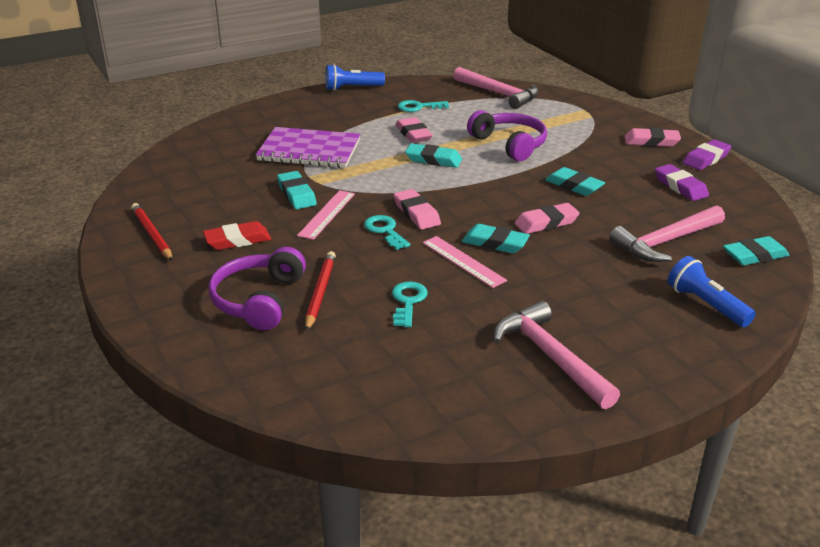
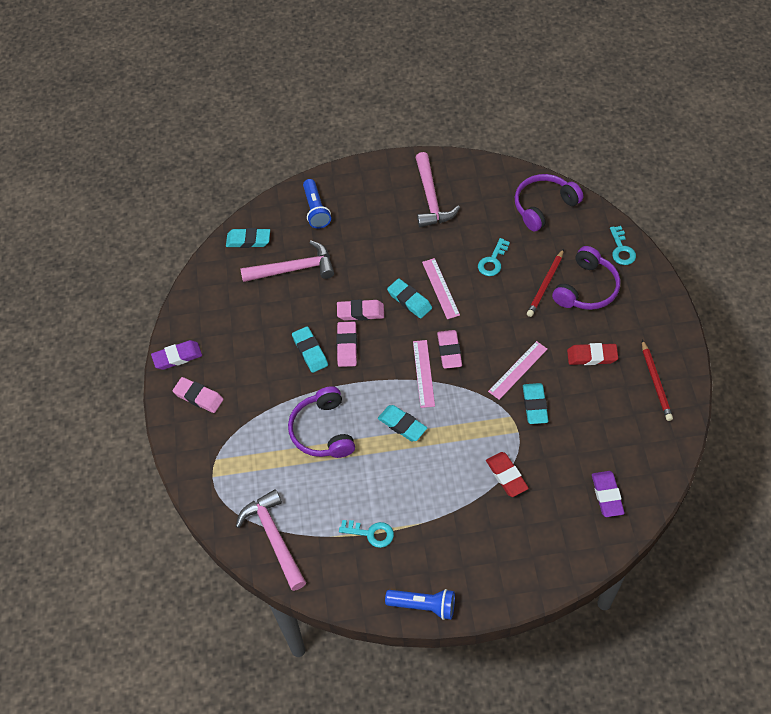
camera: 155 degrees left, 25 degrees up
(309, 150) = (506, 476): purple notebook -> red eraser
(359, 387) = (543, 206): none -> purple headphones
(385, 231) = (481, 336): turquoise key -> turquoise key (621, 249)
(413, 134) = (400, 477): pink eraser -> pink eraser (347, 346)
(435, 193) = (423, 373): none -> pink ruler
(680, 187) = (230, 326): purple eraser -> purple eraser (607, 495)

